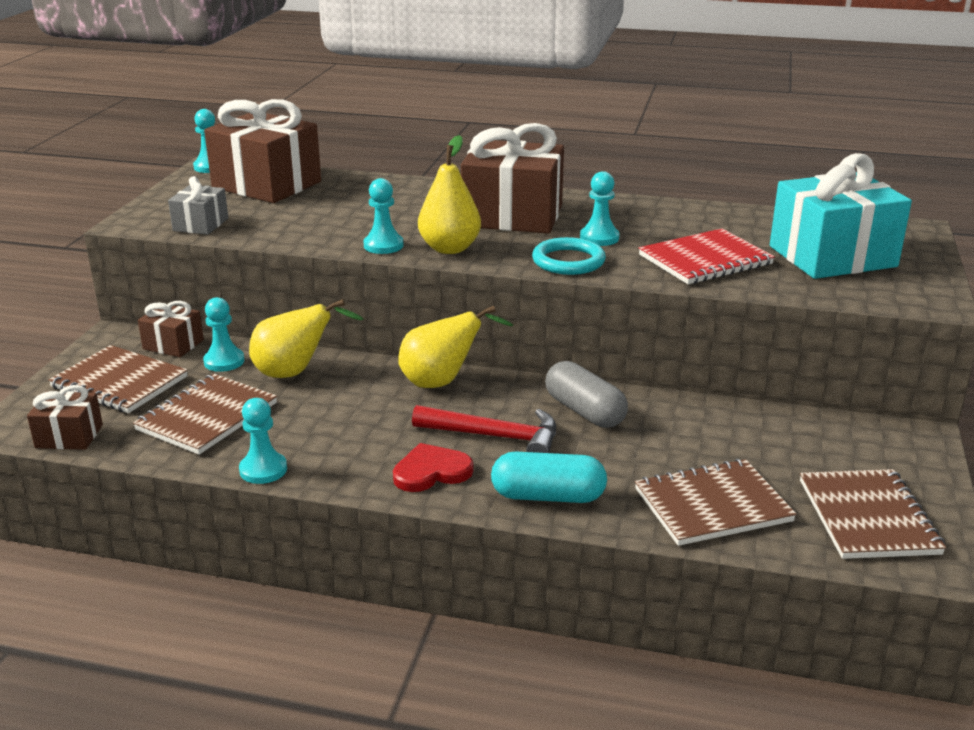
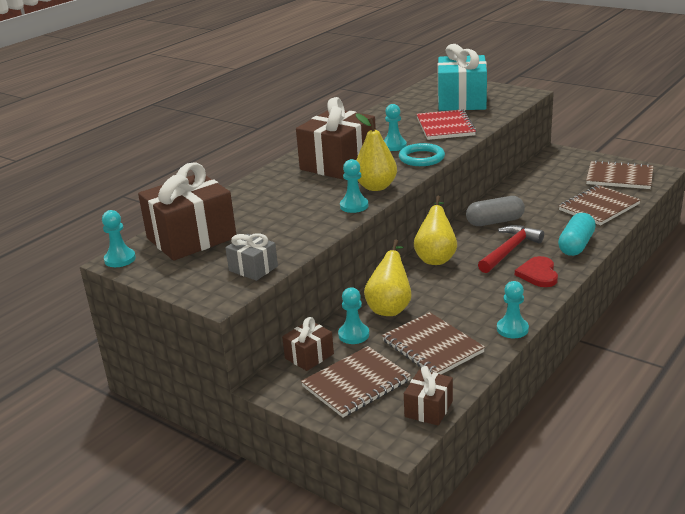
camera: 65 degrees left, 0 degrees up
(712, 505) = (599, 207): brown notebook -> brown notebook turned 45 degrees clockwise

